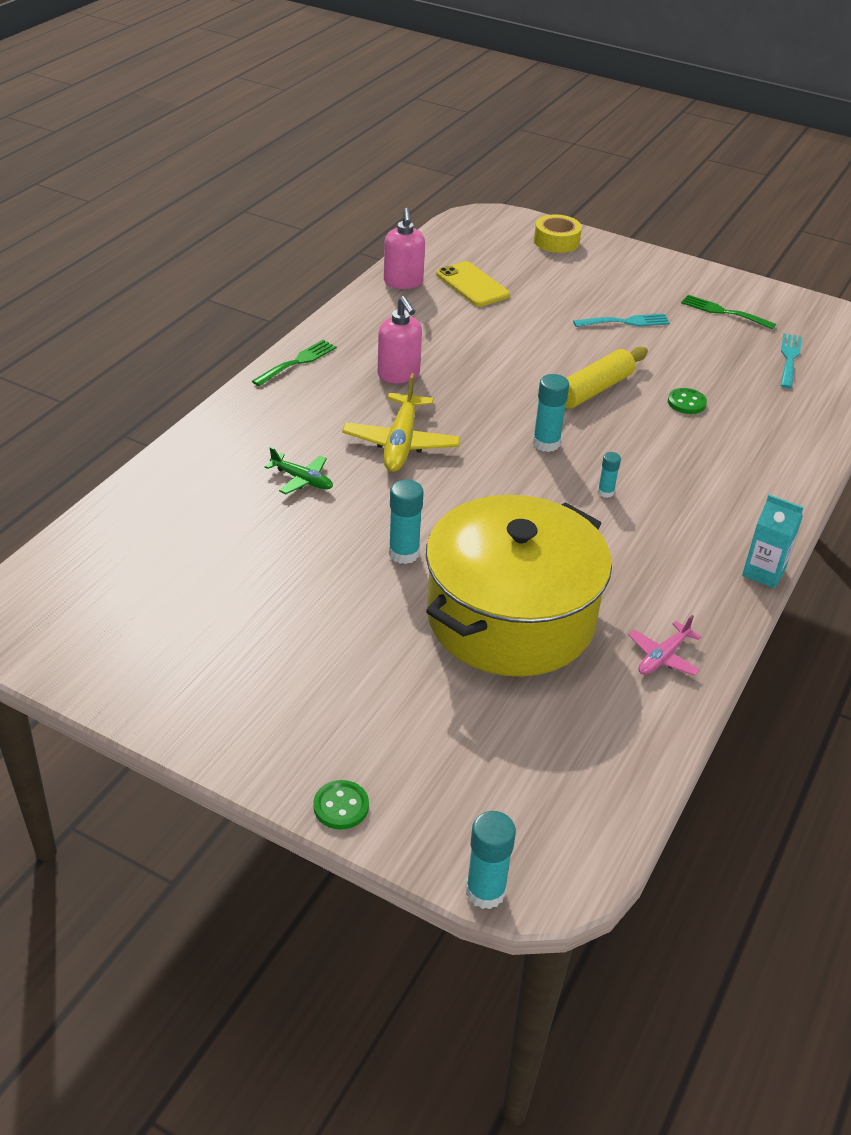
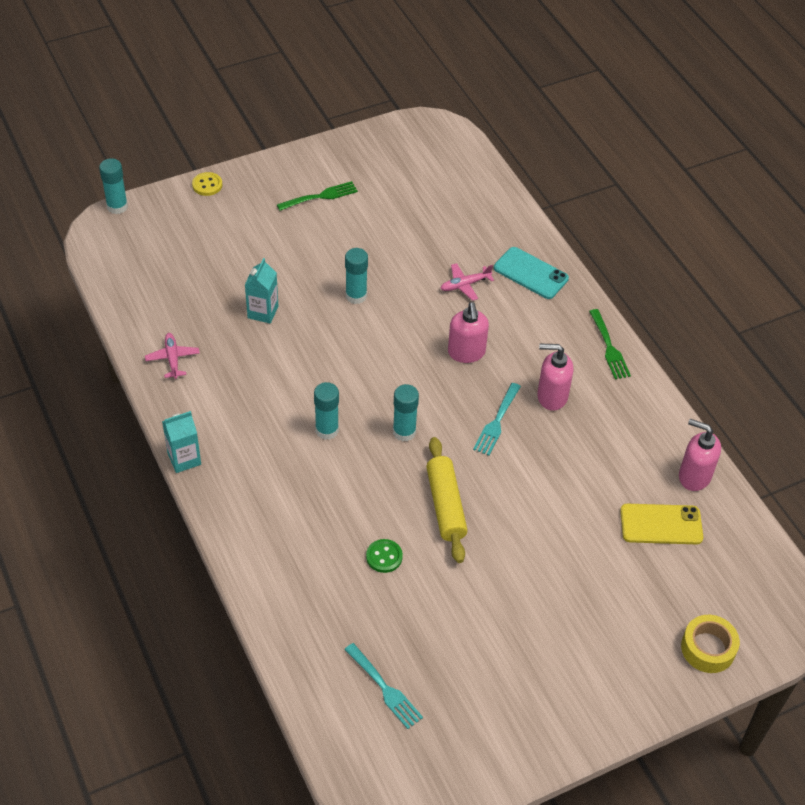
camera: 125 degrees right, 10 degrees up
(237, 441) = (530, 273): none -> turquoise phone
(302, 479) = (465, 285): green plane -> pink plane
(341, 806) = (207, 185): green button -> yellow button
(401, 443) = (466, 353): yellow plane -> pink soap dispenser
(510, 617) = (263, 312): yellow pot -> turquoise carton
(605, 492) = (327, 430): turquoise glue stick -> turquoise glue stick, size x1.73
(625, 322) = (527, 601): turquoise fork -> turquoise fork (497, 422)
(723, 312) = (491, 697): green fork -> green fork (321, 196)

